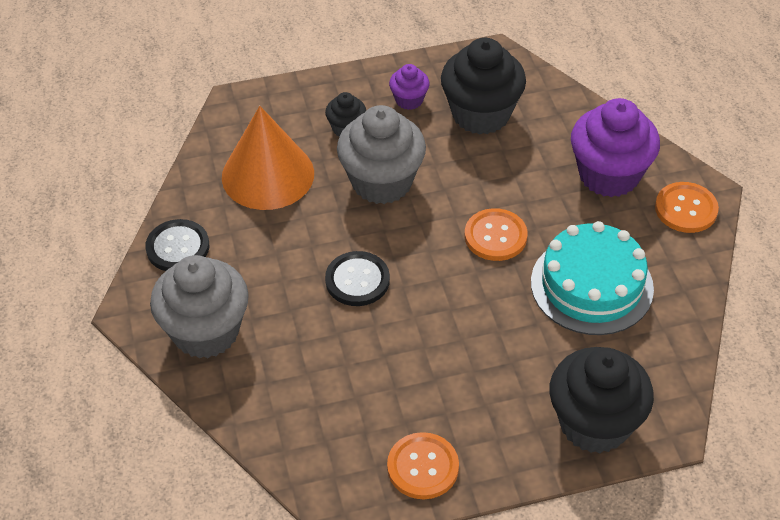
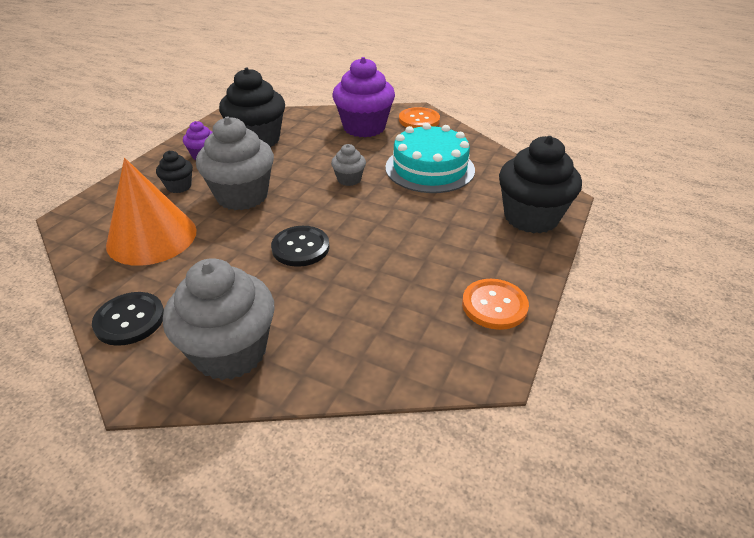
camera: 50 degrees left, 10 degrees down
(495, 236) = (349, 179): orange button -> grey cupcake

